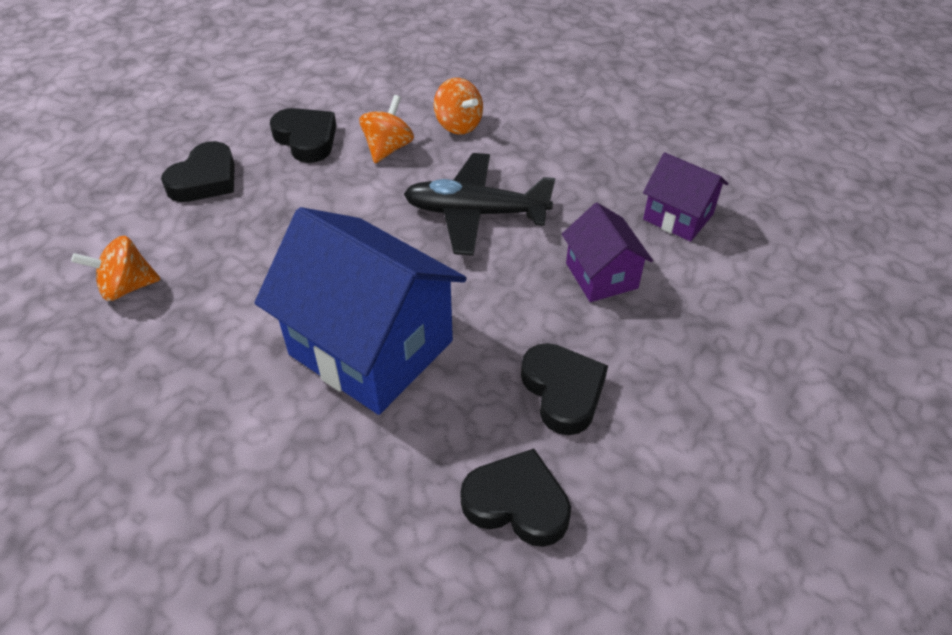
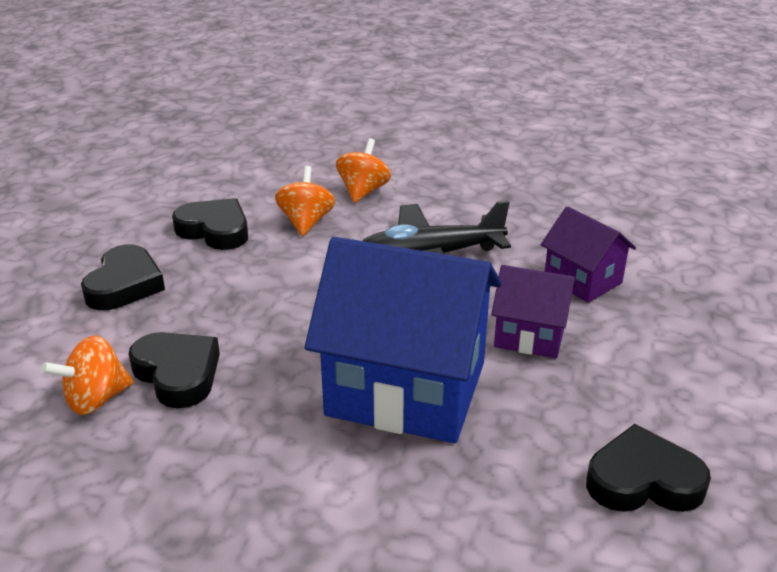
camera: 20 degrees left, 15 degrees down
(458, 125) = (363, 191): orange spinning top -> orange spinning top turned 105 degrees counterclockwise
(563, 391) = (616, 378): black heart -> black heart (178, 374)
(678, 217) = (615, 222): purple house -> purple house (530, 335)

